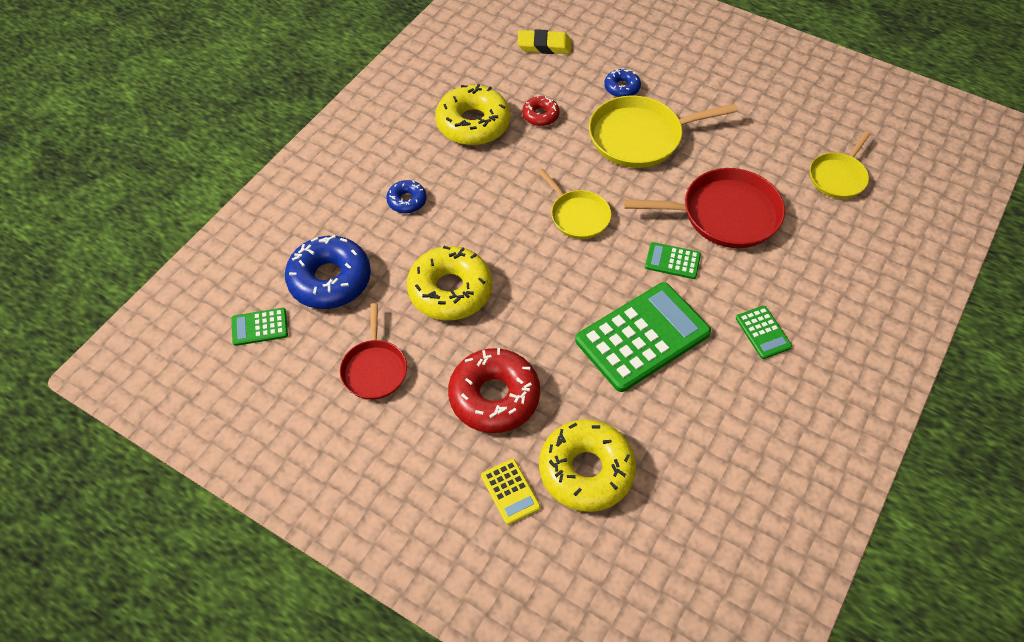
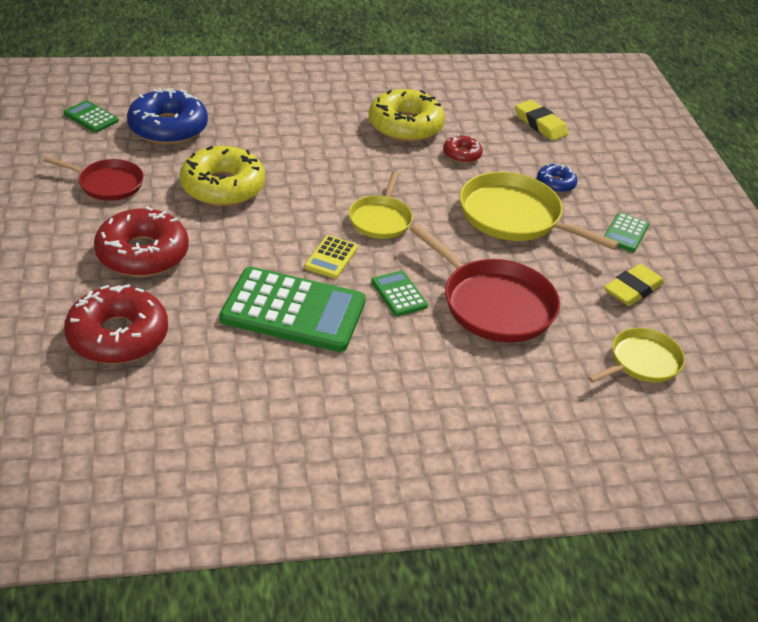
camera: 45 degrees right, 15 degrees down
(374, 369) = (107, 184): red pan -> red pan turned 120 degrees counterclockwise
(407, 201) = (286, 129): blue donut -> none
(510, 491) = (57, 302): yellow calculator -> yellow calculator (331, 257)
(586, 470) = (118, 336): yellow donut -> red donut
(763, 332) = (384, 386): green calculator -> green calculator (625, 233)
(766, 130) = (633, 289): none -> yellow eraser
(838, 177) = (642, 362): yellow pan -> yellow pan turned 150 degrees clockwise

